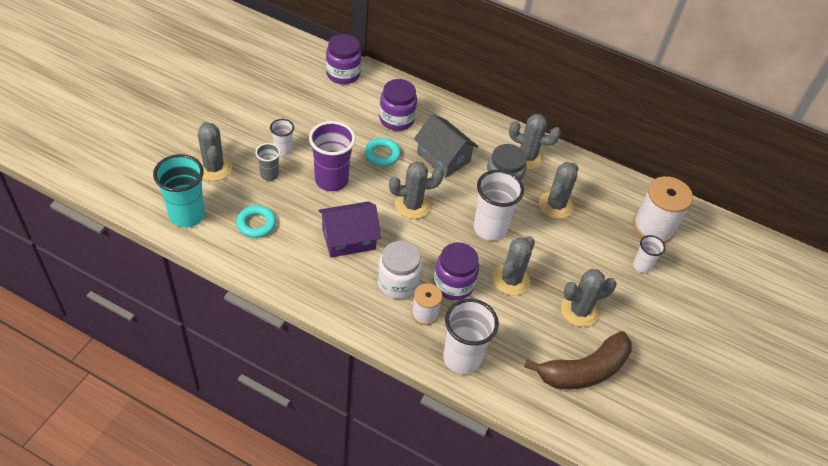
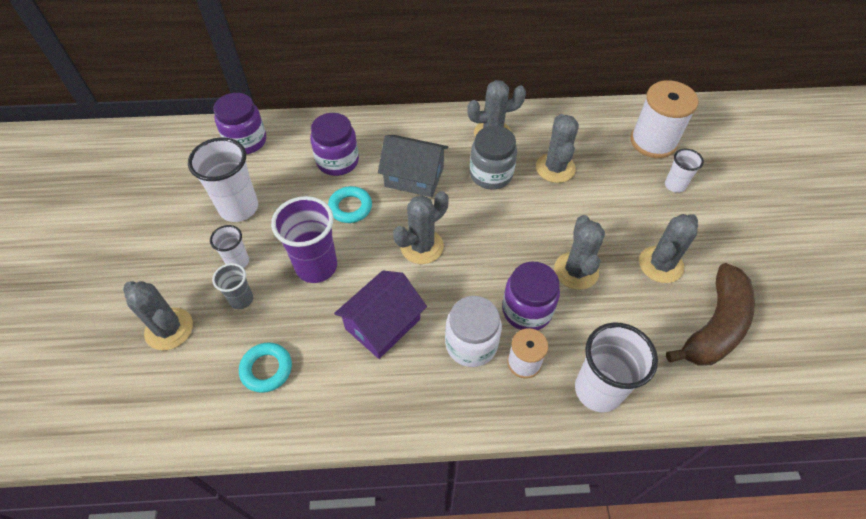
camera: 25 degrees left, 5 degrees up
(187, 215) = (173, 409): turquoise cup -> none
(490, 228) = (514, 227): white cup -> white cup (239, 208)

